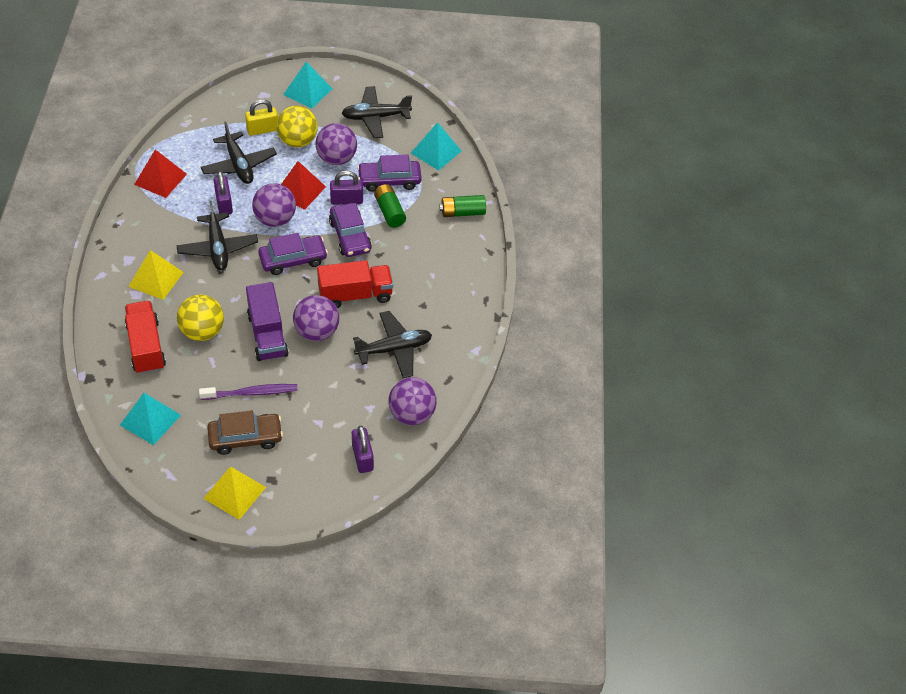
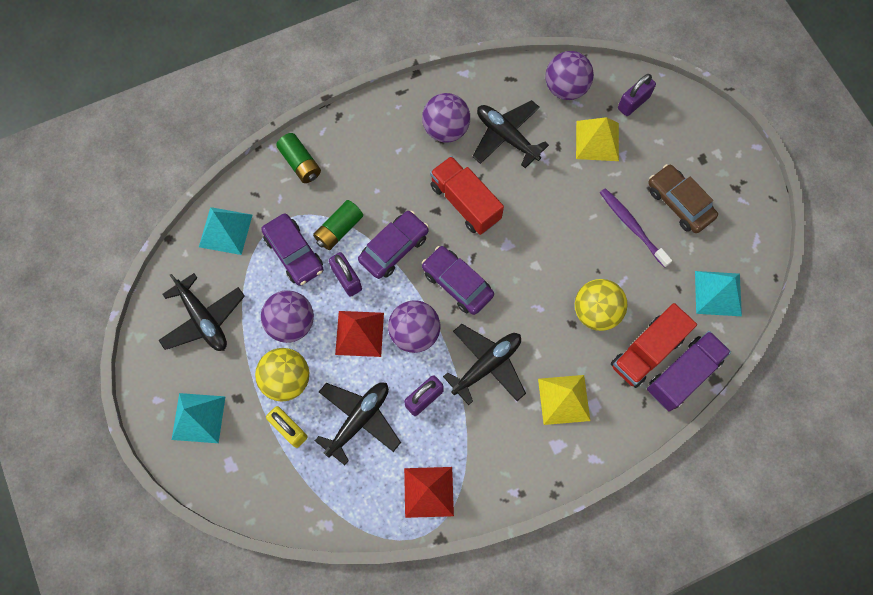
camera: 115 degrees left, 20 degrees up
(234, 492) = (735, 179): yellow pyramid -> yellow pyramid (597, 141)
(267, 335) = (561, 252): purple truck -> purple truck (683, 375)
(317, 332) = (529, 211): purple ball -> purple ball (445, 129)

